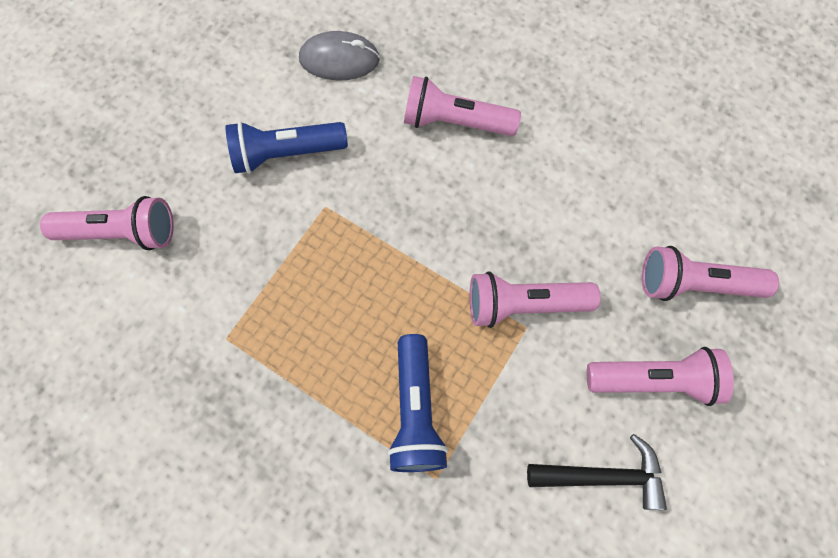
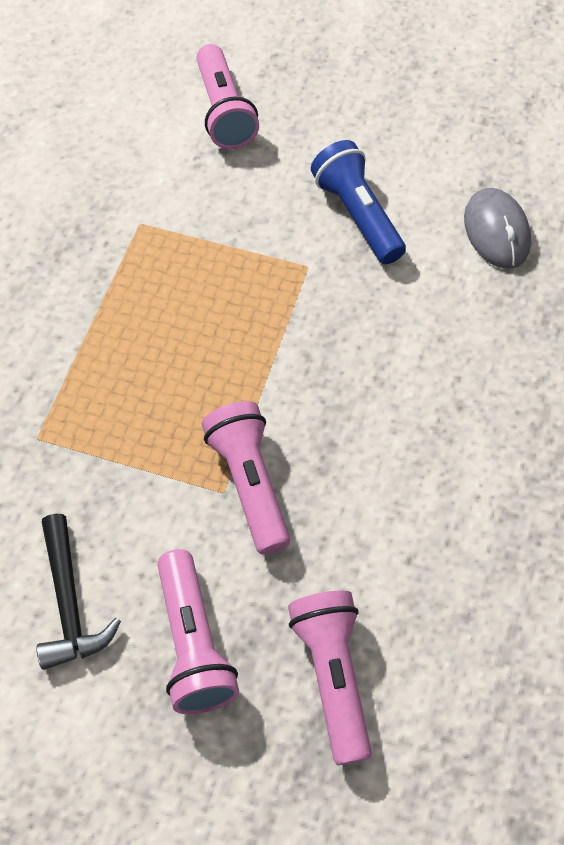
camera: 75 degrees right, 10 degrees down
(416, 411) = (103, 403): blue flashlight -> none
(455, 122) = (461, 364): pink flashlight -> none

